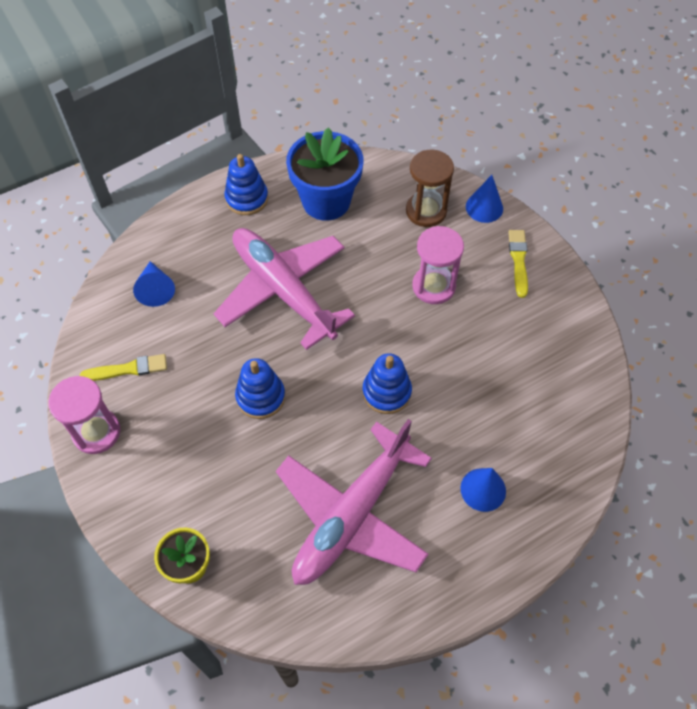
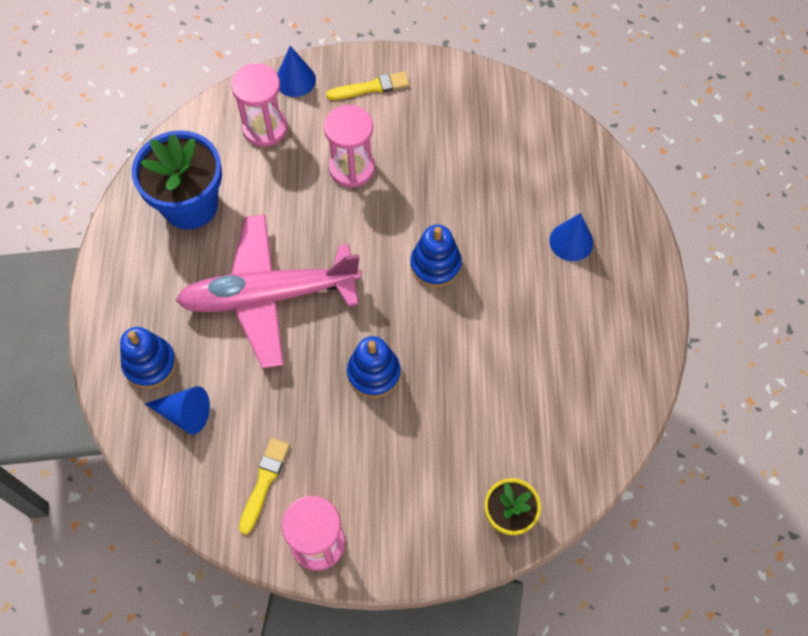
camera: 60 degrees left, 5 degrees up
(247, 199) = (133, 274): blue stacking toy -> blue stacking toy (150, 364)
(351, 515) = (536, 355): pink plane -> none
(426, 211) = (265, 128): brown hourglass -> pink hourglass
(518, 260) = (371, 87): yellow brush -> yellow brush turned 135 degrees clockwise

